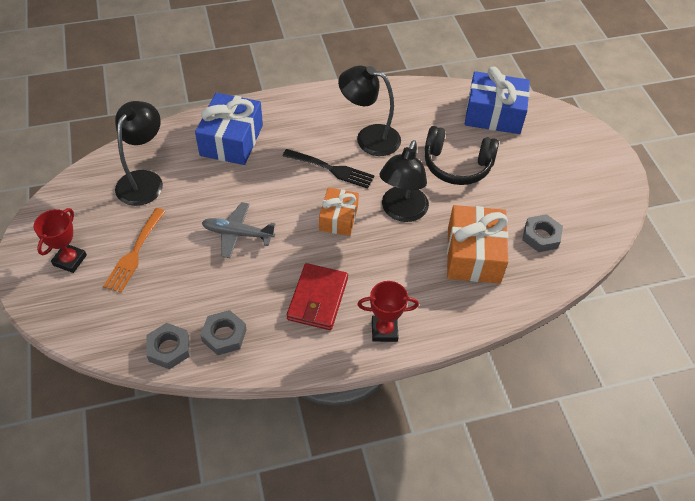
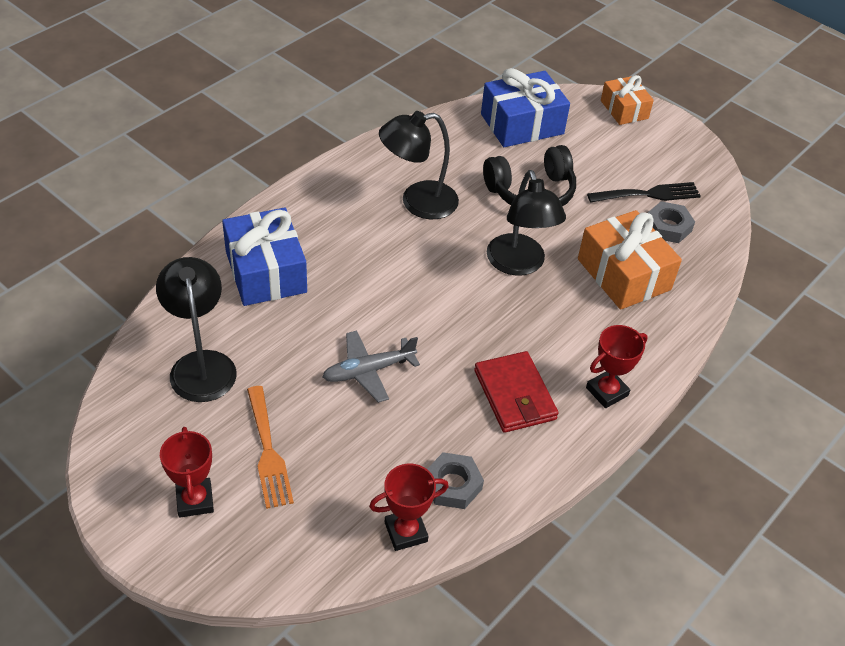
camera: 35 degrees left, 5 degrees down
(169, 348) = (406, 532): grey nut -> red trophy
(332, 169) = (408, 253): black fork -> black fork (648, 194)
(338, 218) = (461, 302): orange gift -> orange gift (624, 109)

